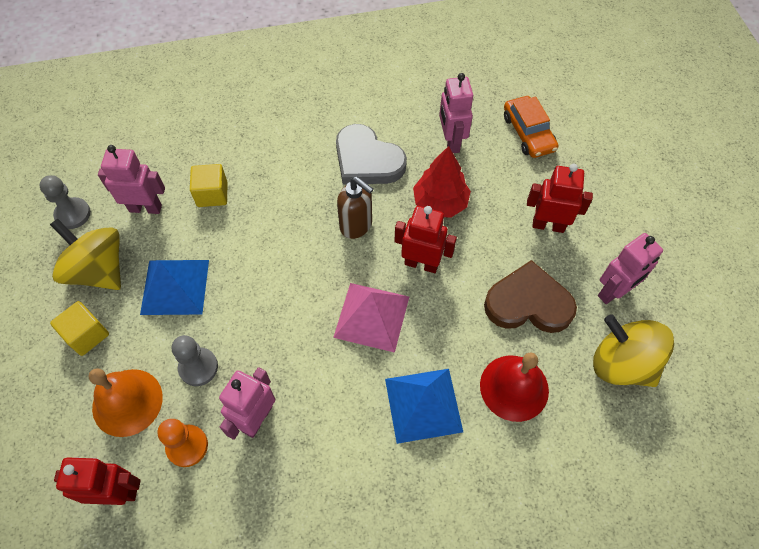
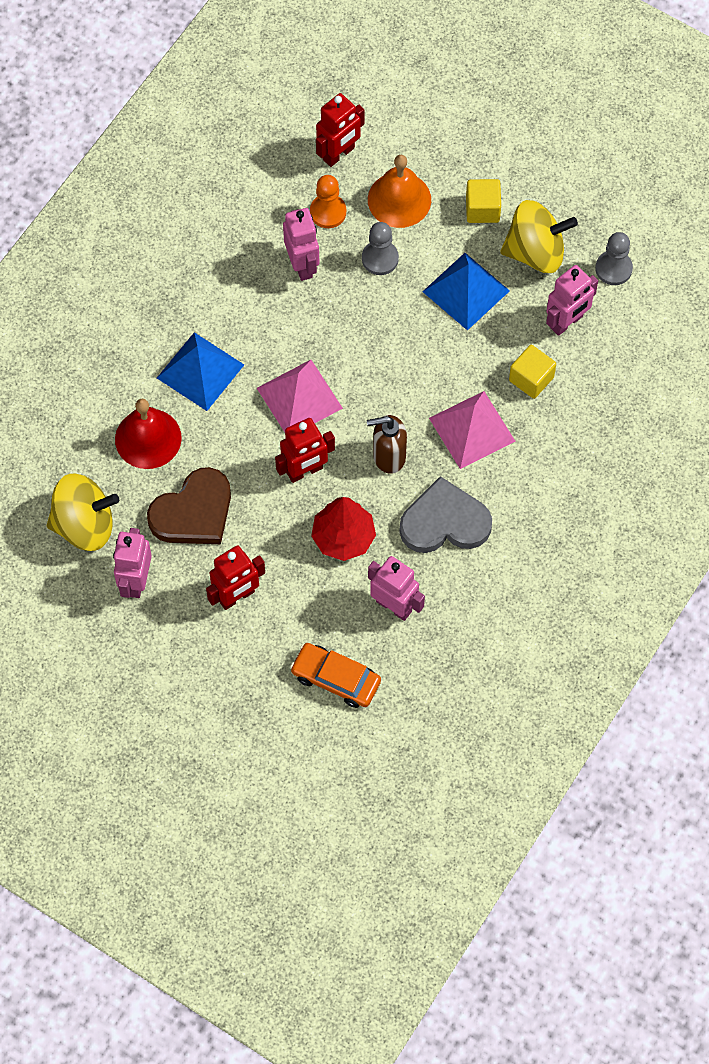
camera: 135 degrees right, 5 degrees up
(285, 196) = (472, 429): none -> pink pyramid

